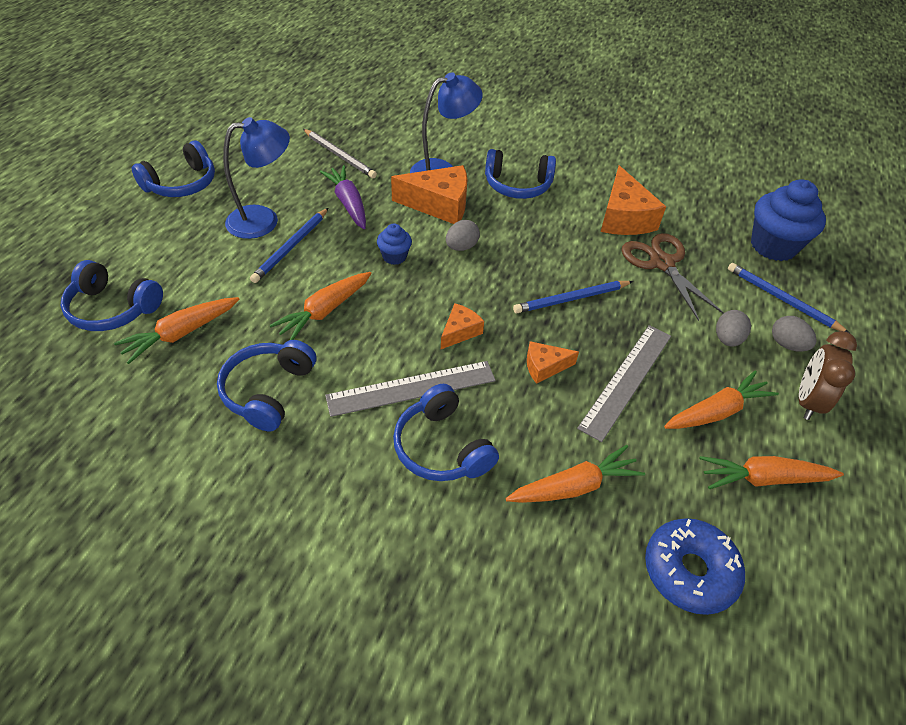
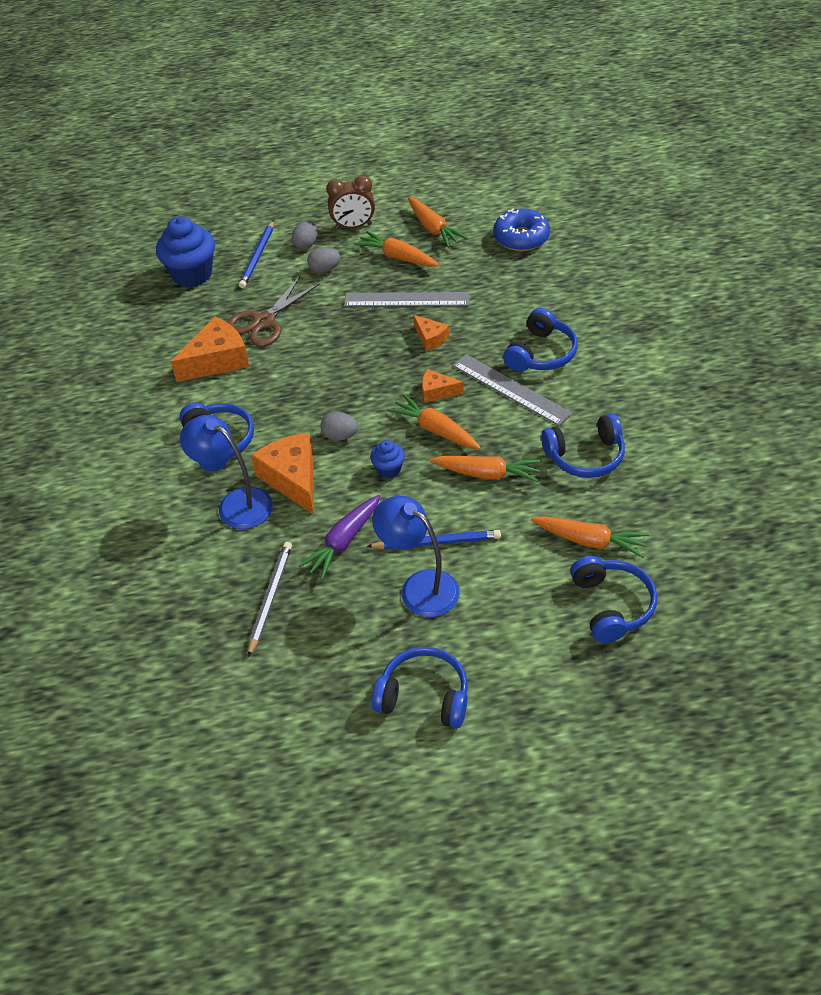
camera: 115 degrees left, 0 degrees up
(571, 299) = (349, 351): blue pencil -> none
(574, 486) = (512, 292): orange carrot -> orange carrot (435, 430)

